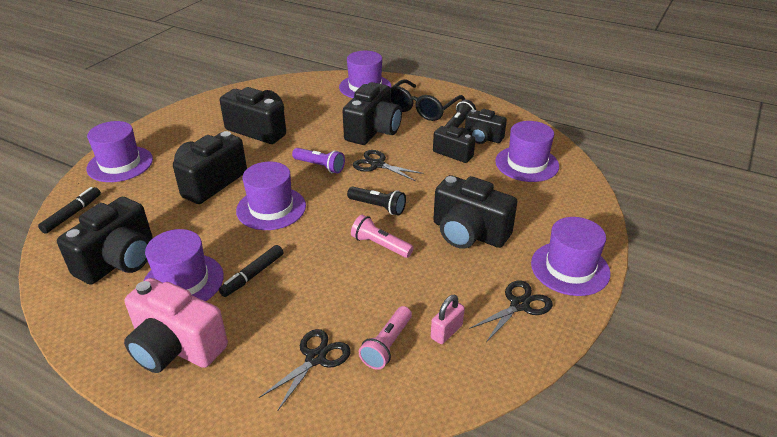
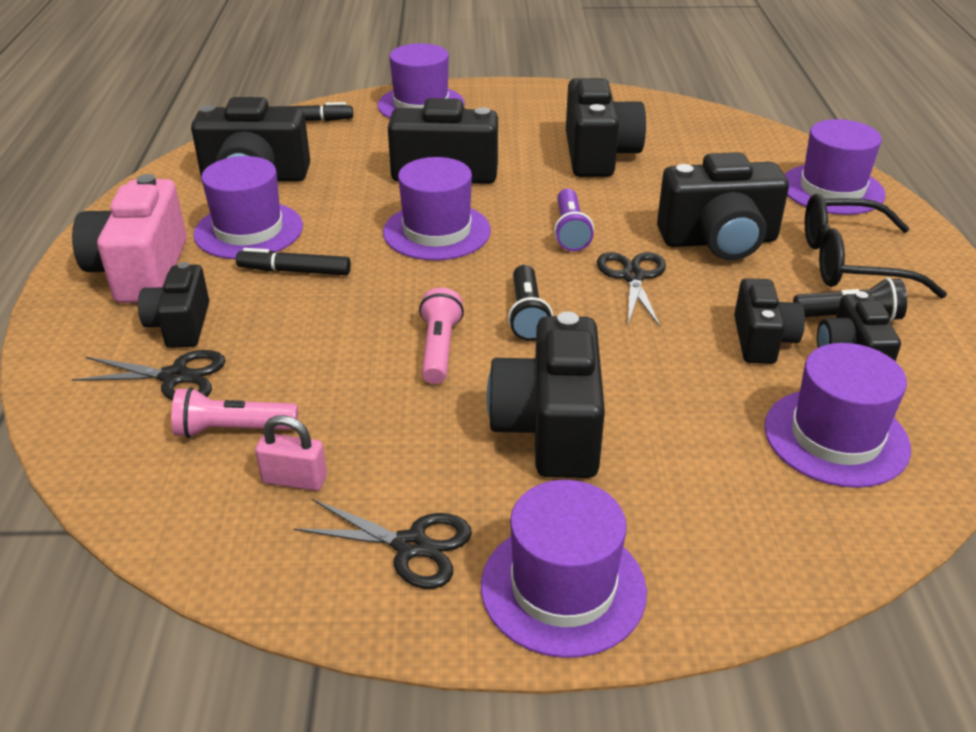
camera: 60 degrees right, 0 degrees up
(262, 342) = (180, 325): none -> black camera

